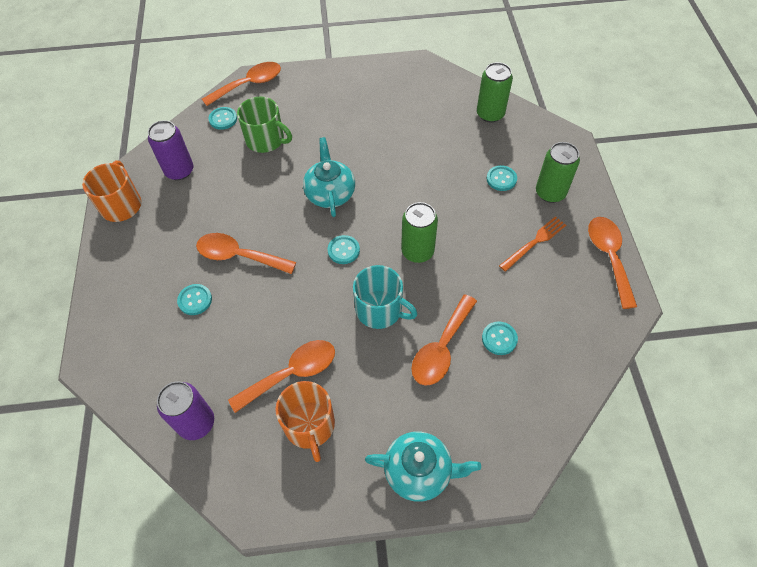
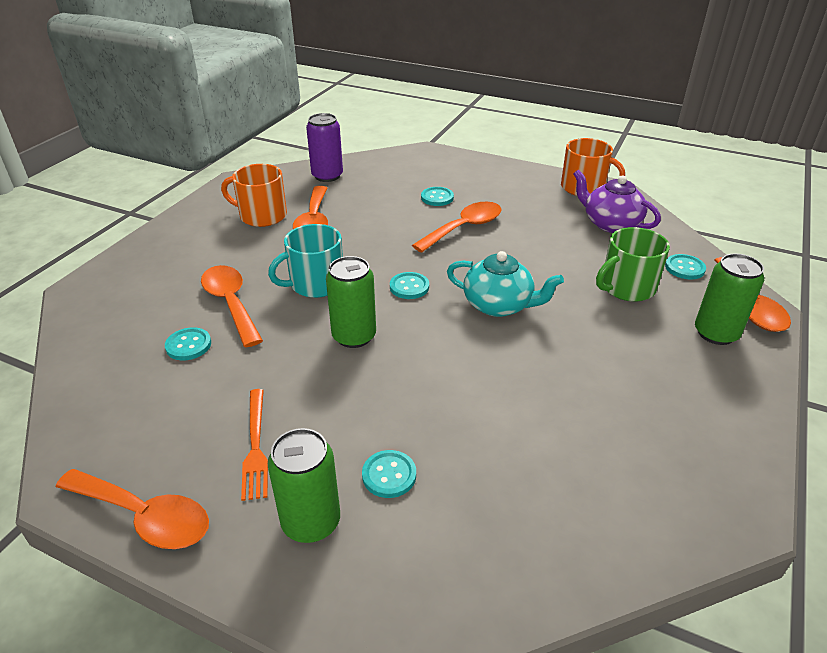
camera: 120 degrees right, 20 degrees down
(179, 171) = (610, 223): purple can -> purple teapot
(419, 471) = (157, 249): turquoise teapot -> none
(490, 114) = (543, 548): green can -> green can (716, 333)

